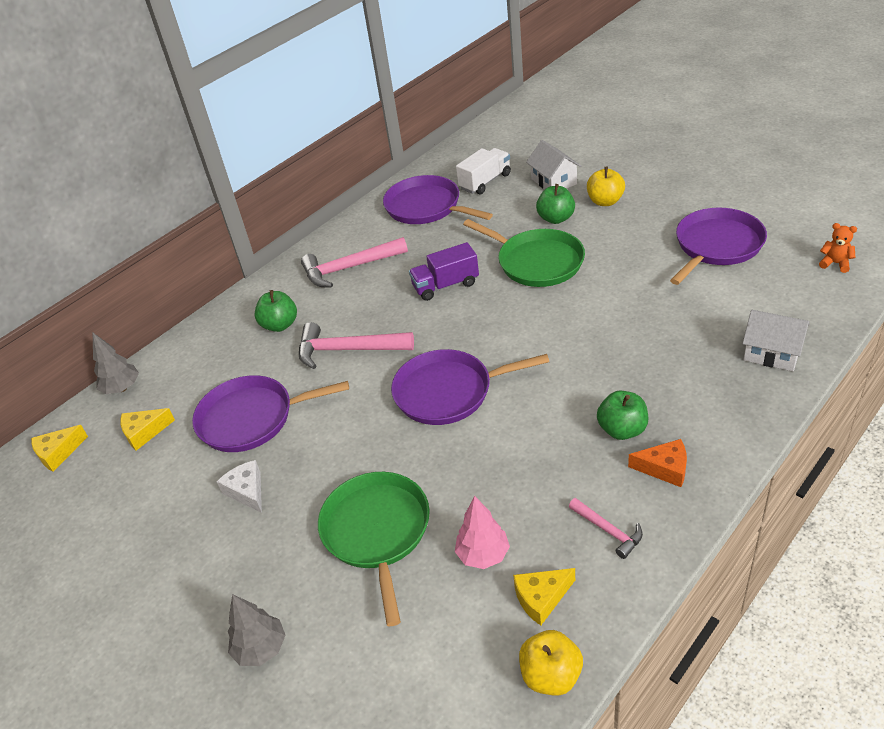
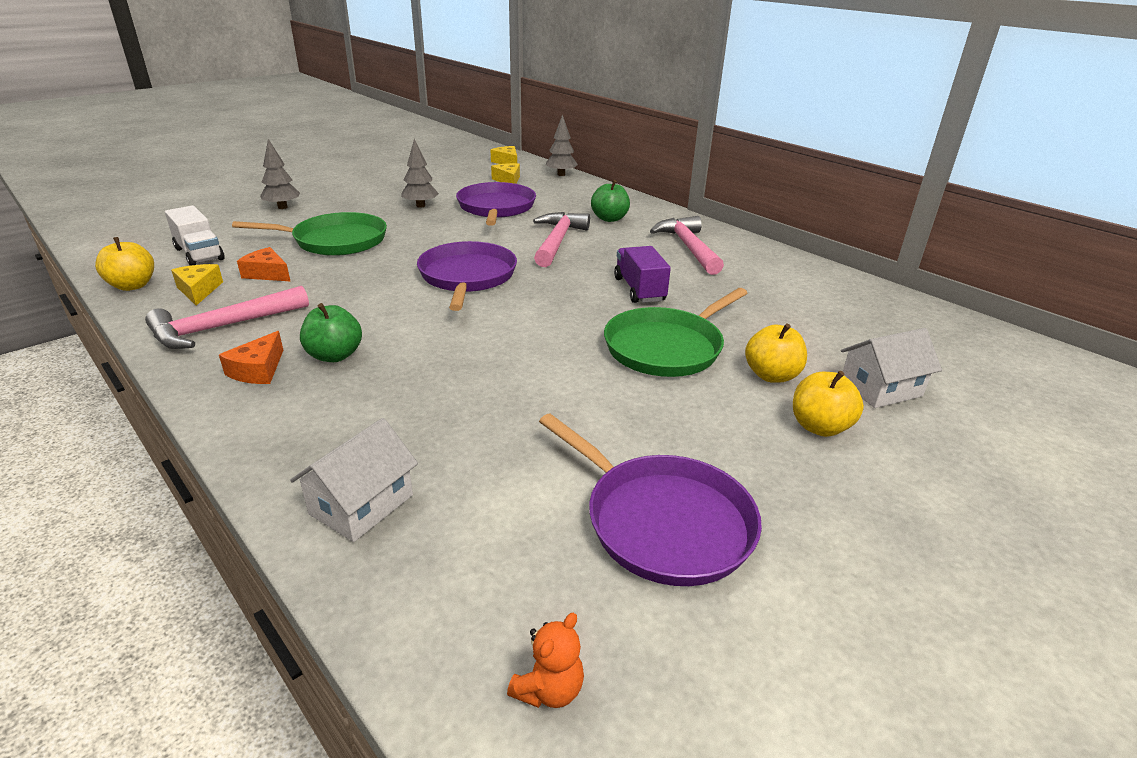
camera: 90 degrees right, 10 degrees down
(247, 491) = (420, 206): white cheese -> grey tree
(426, 207) = (807, 292): purple pan -> none
(483, 555) = (267, 274): pink tree -> orange cheese
(485, 182) = (874, 334): white truck -> white truck (199, 254)
(556, 218) = (771, 375): green apple -> yellow apple
(608, 531) = (223, 327): pink hammer -> pink hammer, size x1.84

